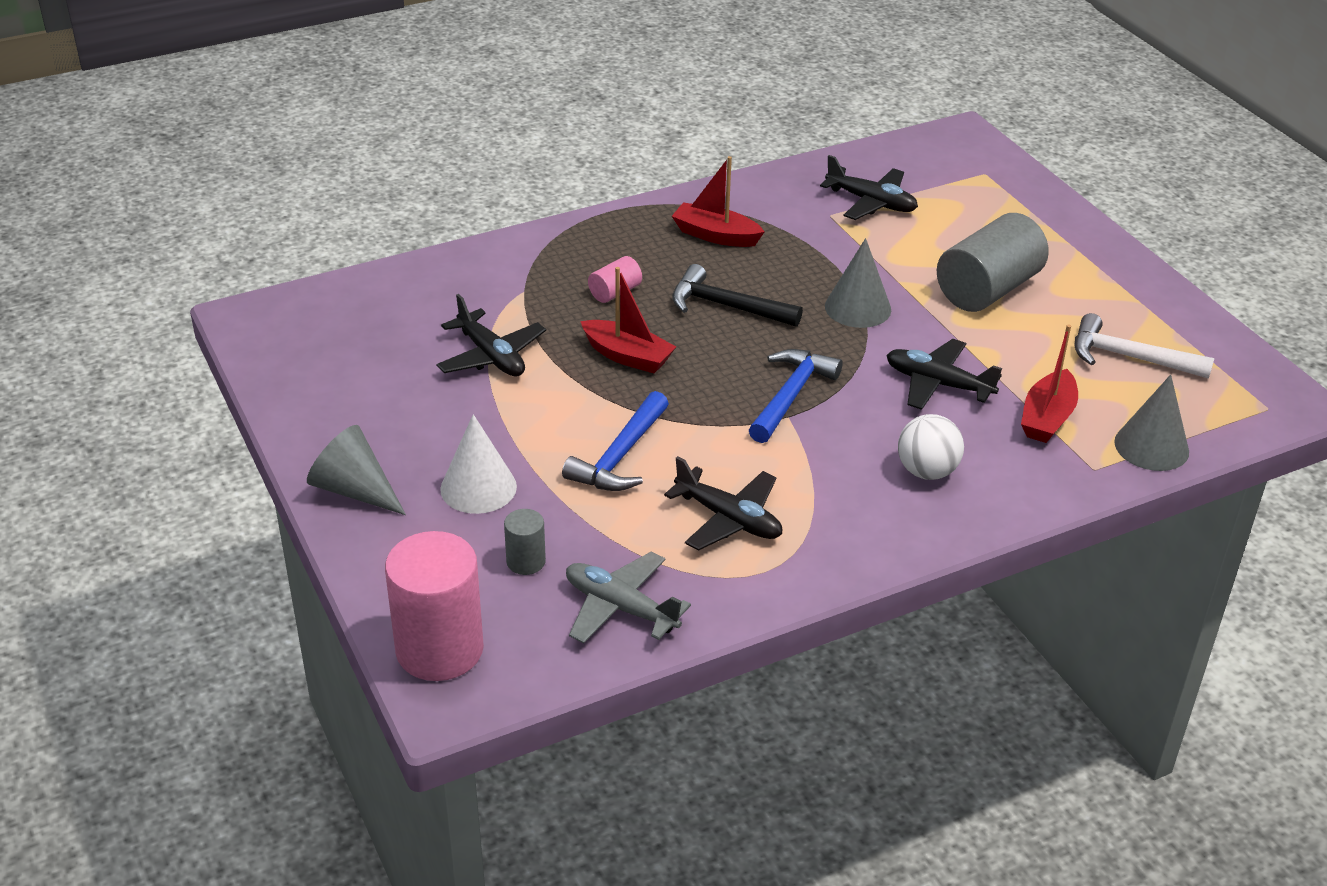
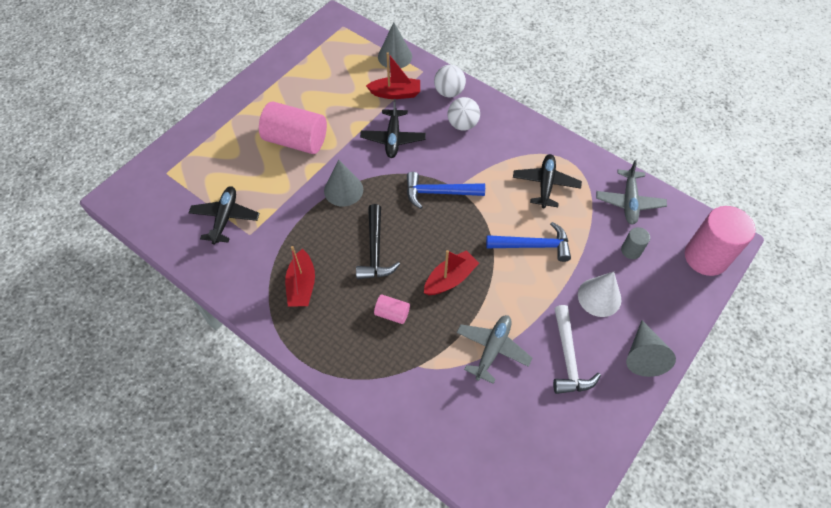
camera: 115 degrees left, 20 degrees up
(491, 356) = (492, 349): black plane -> grey plane
(627, 356) = (450, 279): red boat -> red boat turned 45 degrees clockwise
(988, 289) = (296, 140): grey cylinder -> pink cylinder
(1020, 483) = (449, 92): none -> white ball
(1129, 357) = (329, 75): white hammer -> white hammer (568, 358)

